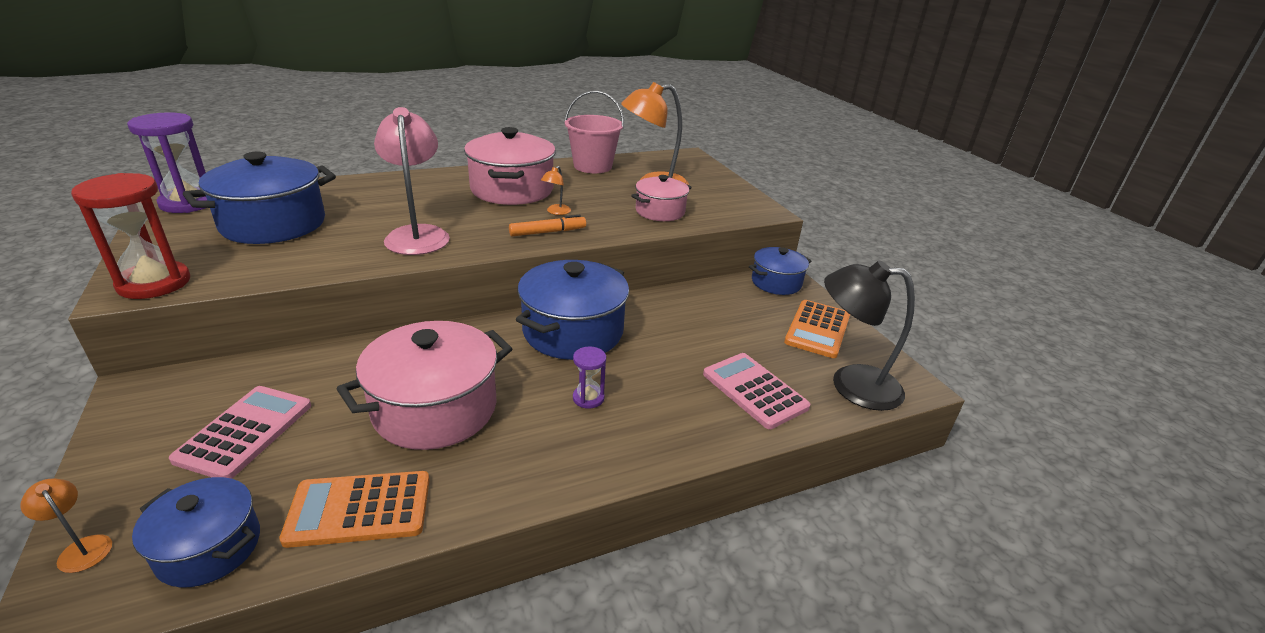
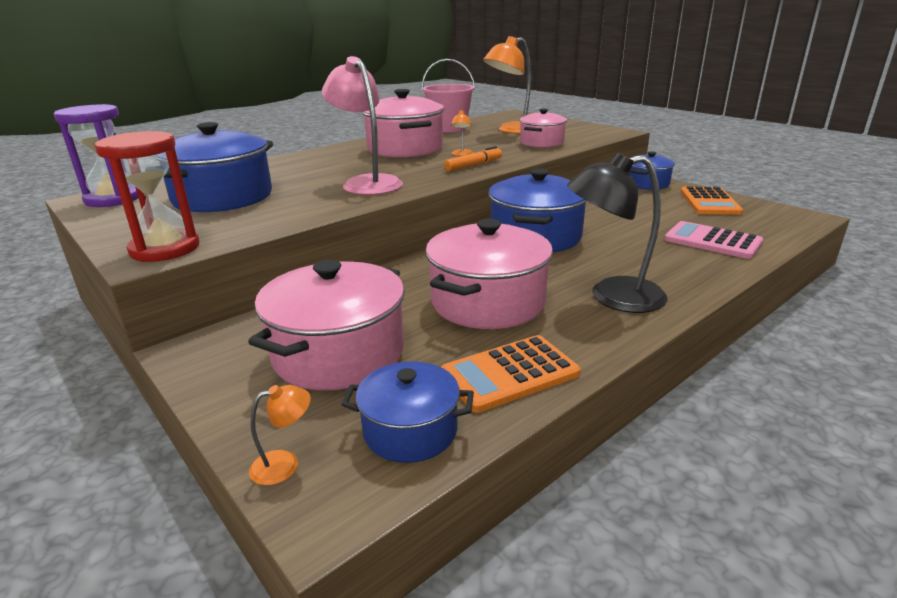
camera: 15 degrees left, 5 degrees down
(81, 548) = (285, 464): orange lamp -> orange lamp turned 135 degrees clockwise
(245, 432) = (338, 353): pink calculator -> pink pot
(588, 398) = (600, 270): purple hourglass -> none
(851, 385) = (771, 225): black lamp -> black lamp (612, 297)

